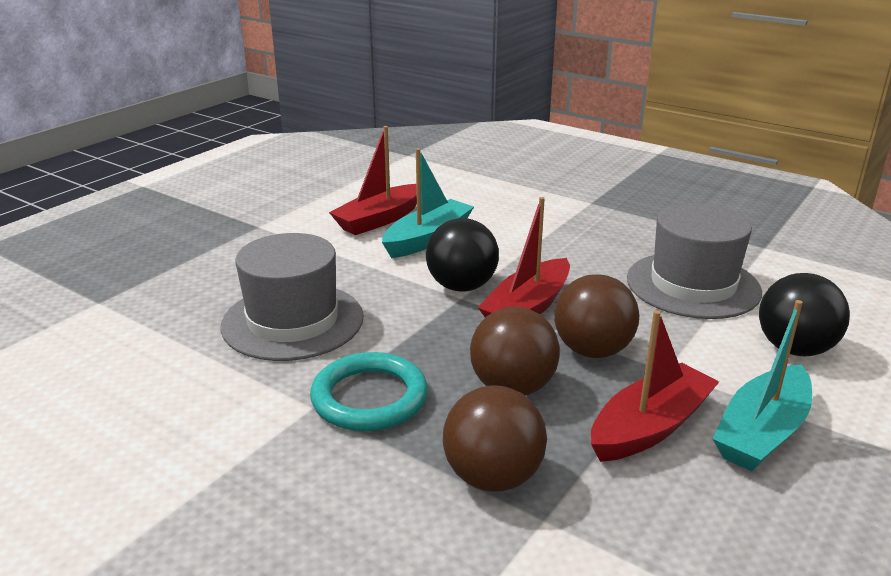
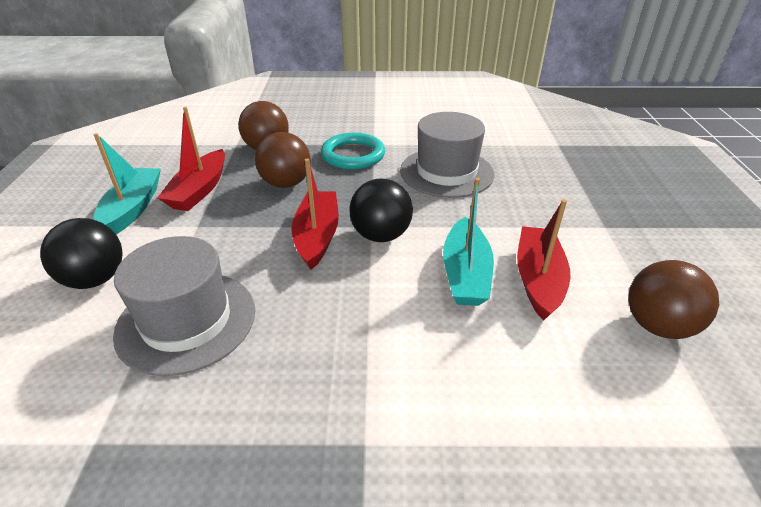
camera: 145 degrees right, 10 degrees up
(592, 350) = (251, 221): brown ball -> brown ball (658, 325)

